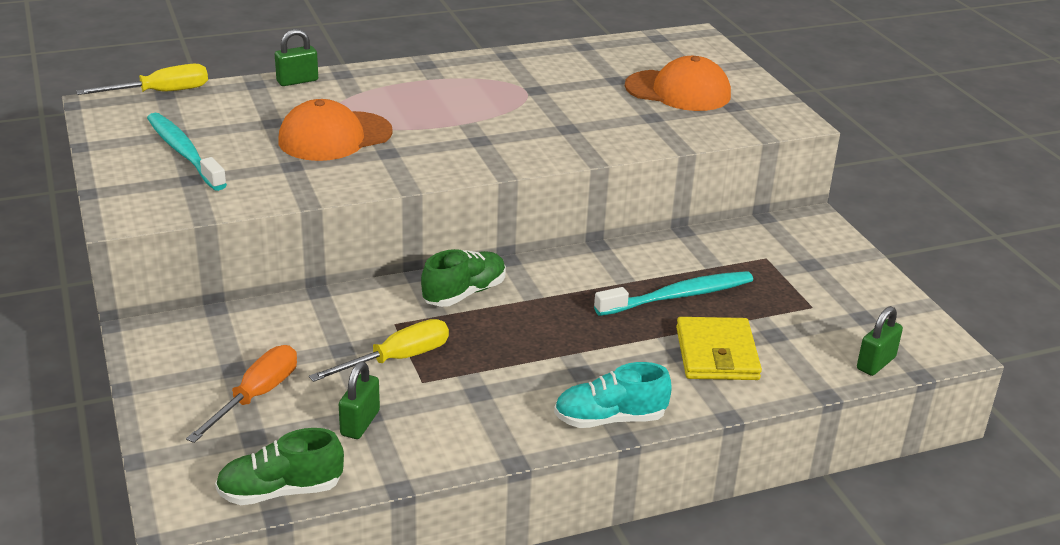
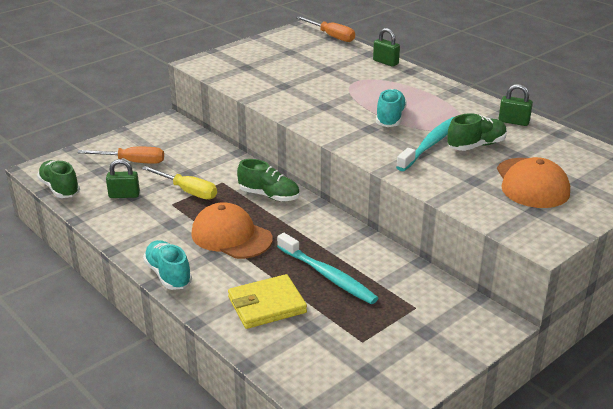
camera: 70 degrees right, 0 degrees up
(161, 92) = (331, 36): yellow screwdriver -> orange screwdriver
(184, 152) = (272, 58): turquoise toothbrush -> turquoise toothbrush (430, 144)
(335, 137) = (328, 88): orange cap -> orange cap (231, 236)
(464, 121) = (390, 118): none -> turquoise shoe
(575, 93) = (476, 145): none -> green shoe
(875, 363) = (304, 386): green padlock -> green padlock (513, 122)

